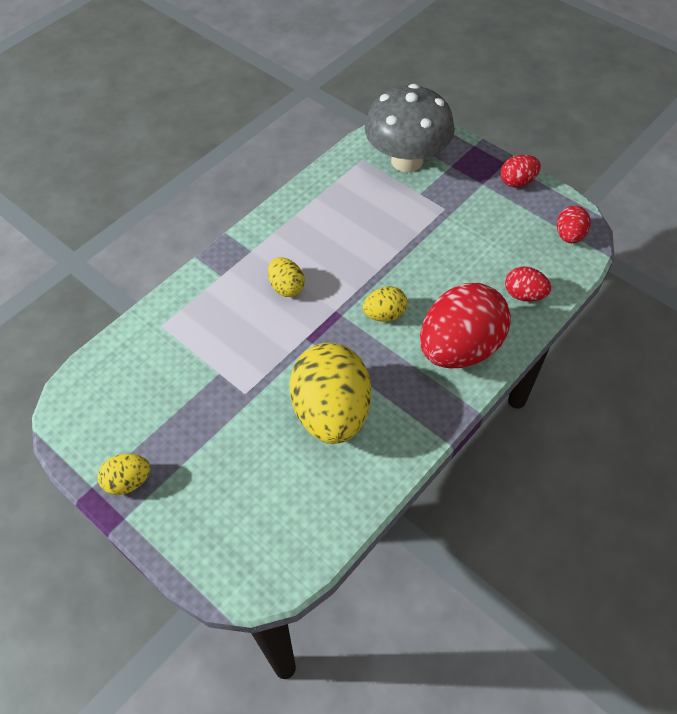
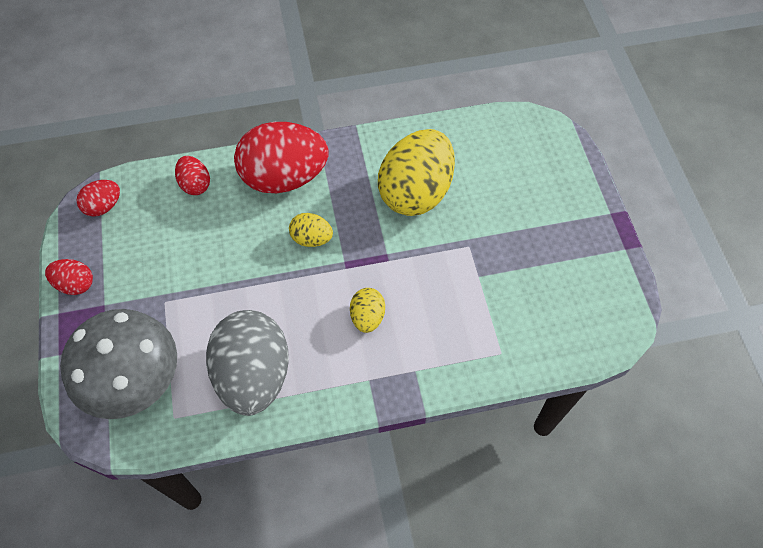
camera: 145 degrees left, 5 degrees up
(128, 481) = (595, 235): yellow egg -> none
(334, 207) = (254, 375): none -> grey egg

